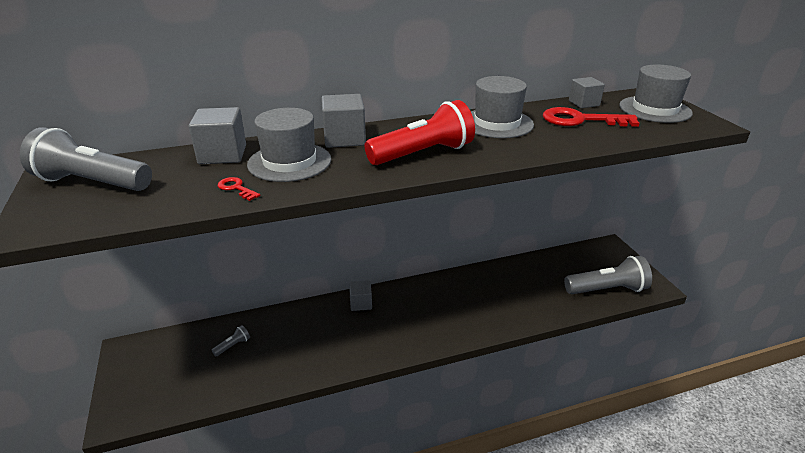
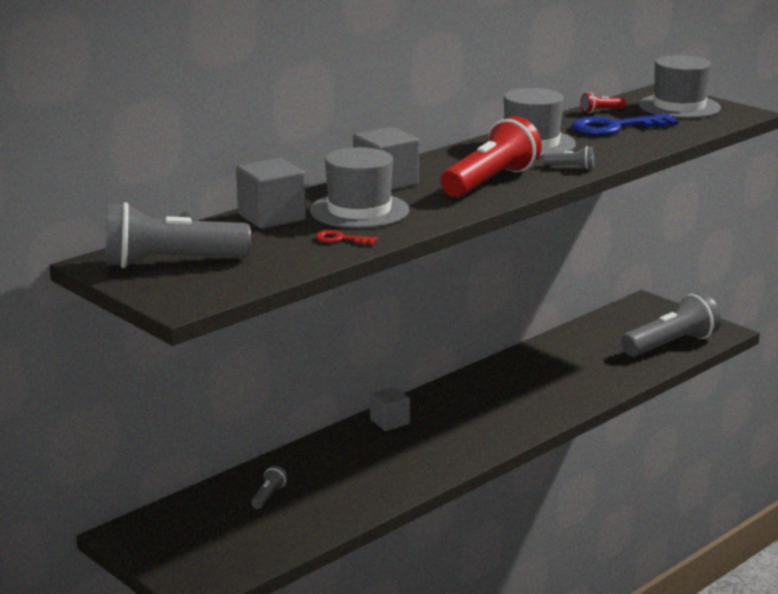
camera: 25 degrees left, 10 degrees down
(505, 152) = (571, 167): none -> grey flashlight
(581, 120) = (615, 127): red key -> blue key
(584, 103) = (601, 111): grey cube -> red flashlight

